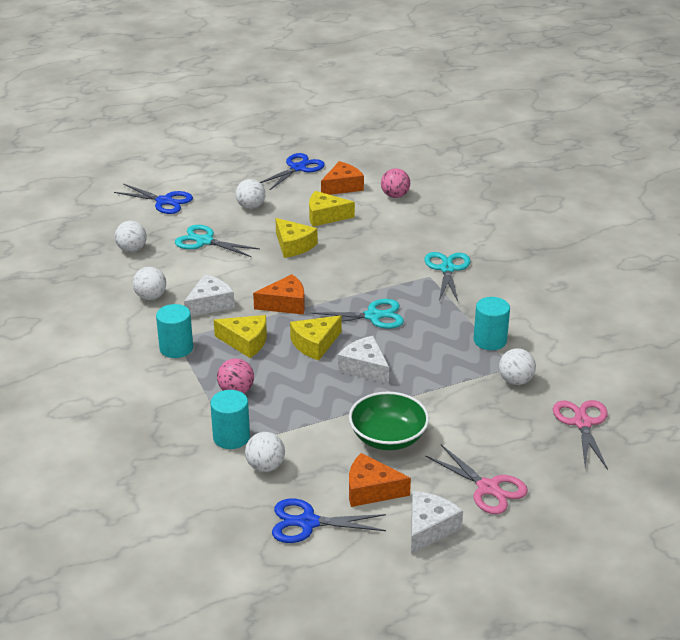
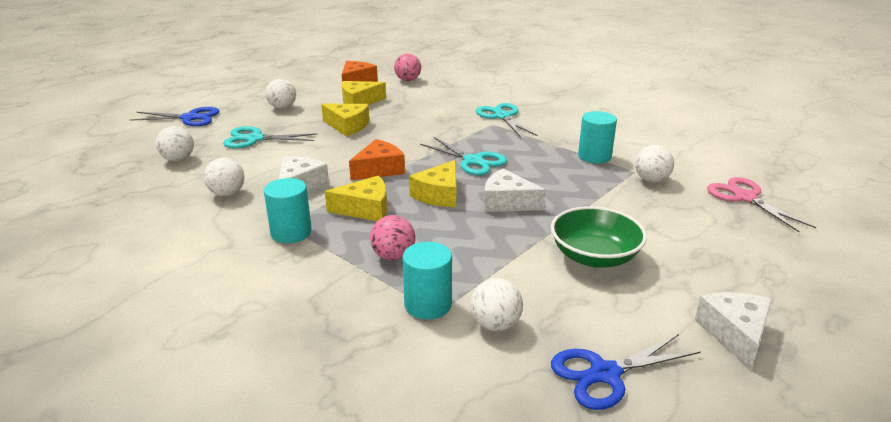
camera: 25 degrees left, 5 degrees down
(298, 168) = (306, 77): blue scissors -> none
(371, 490) = (633, 313): orange cheese -> none
(373, 316) = (473, 161): turquoise scissors -> turquoise scissors turned 75 degrees clockwise
(488, 488) = (740, 275): pink scissors -> none

